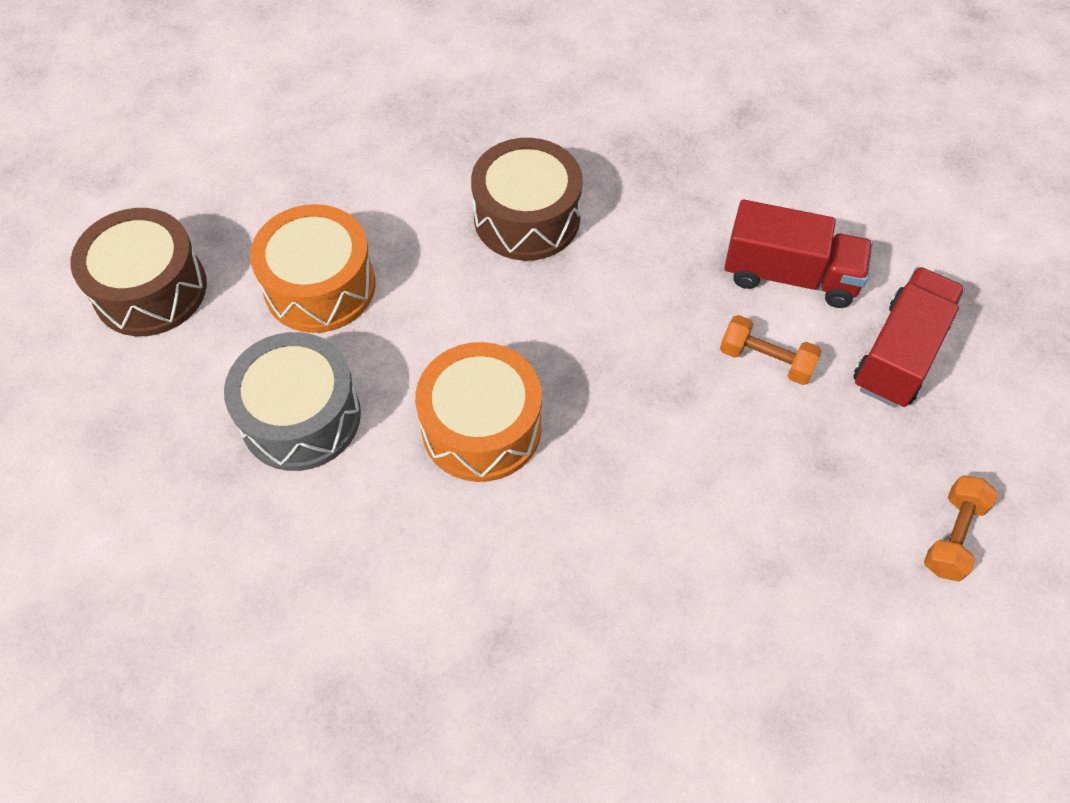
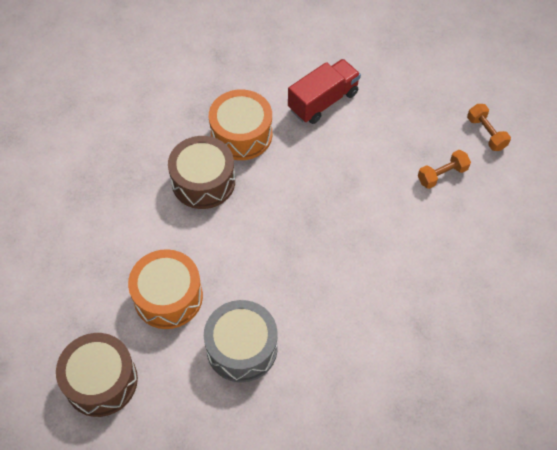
camera: 55 degrees left, 0 degrees up
(481, 427) = (308, 272): orange drum -> orange drum (241, 134)
(766, 360) = (359, 140): orange dumbbell -> orange dumbbell (442, 175)
(899, 354) = (393, 91): red truck -> none

